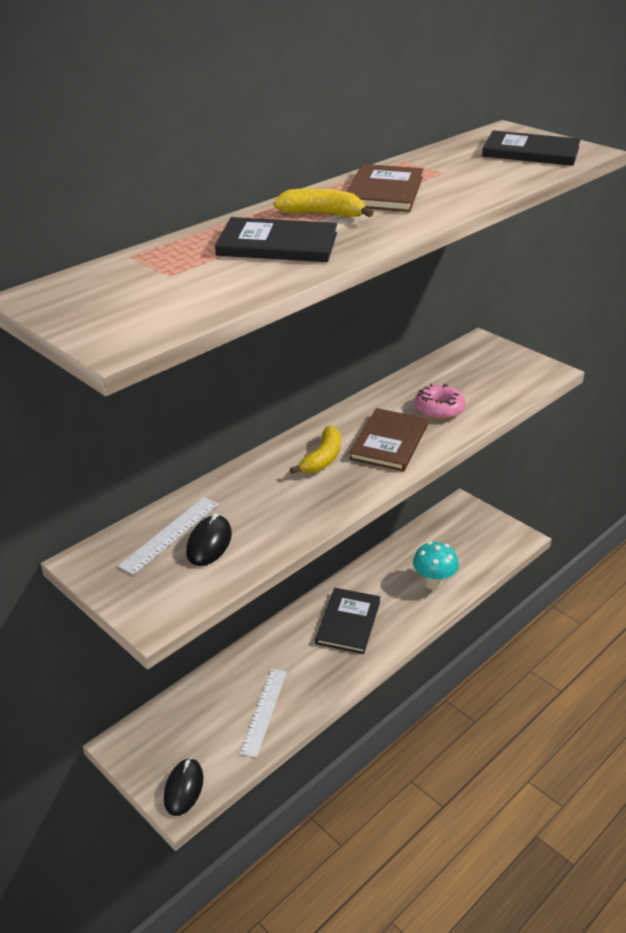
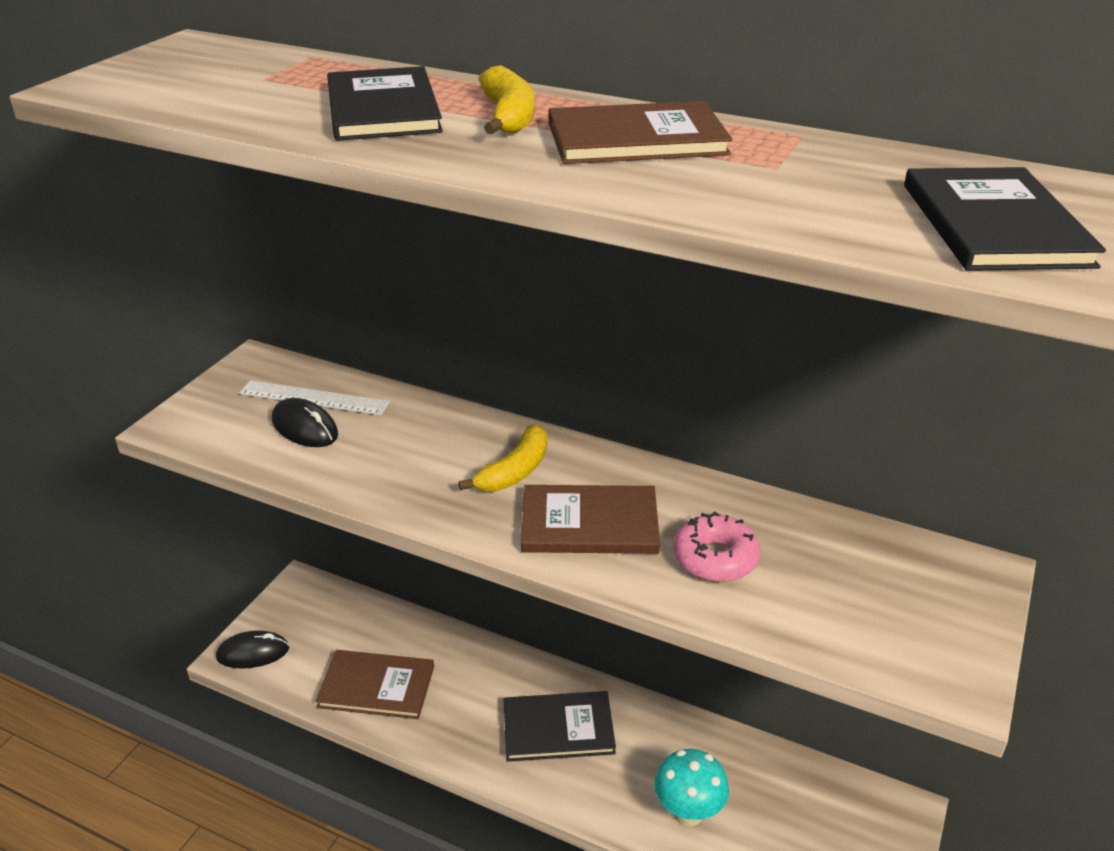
camera: 70 degrees right, 0 degrees up
(209, 543) = (305, 427): black mouse -> black mouse turned 45 degrees clockwise
(264, 711) = (376, 687): white ruler -> brown book
(322, 458) = (515, 471): yellow banana -> yellow banana turned 60 degrees counterclockwise

